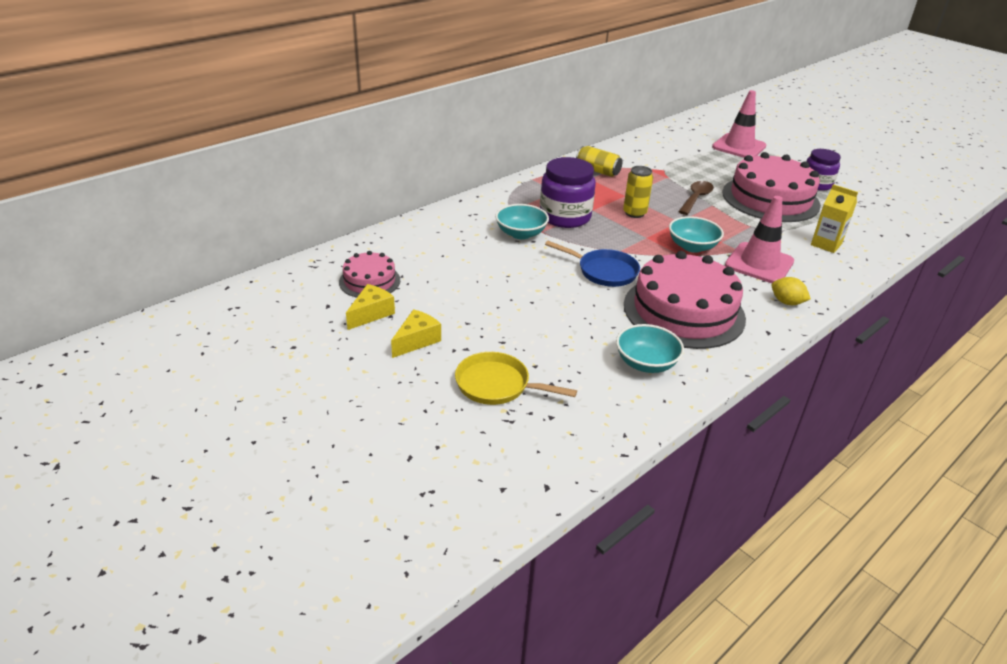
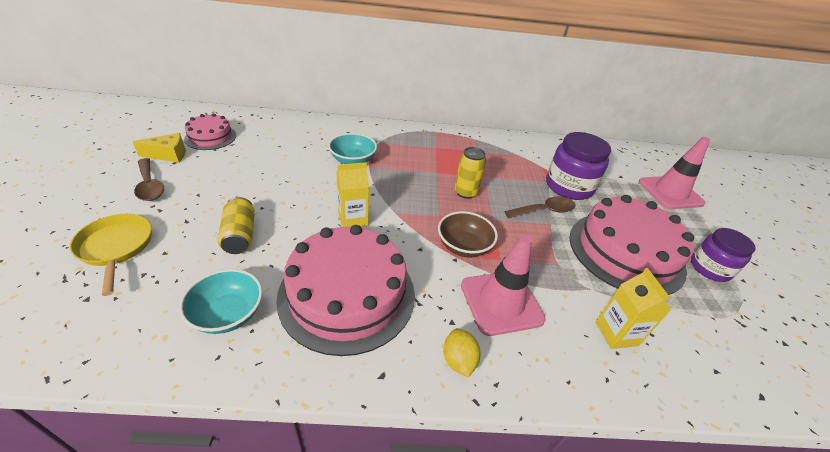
camera: 40 degrees right, 5 degrees up
(416, 341) = (150, 186): yellow cheese -> brown spoon
(565, 217) = (406, 166): purple jar -> purple jar (568, 187)
(597, 171) = (495, 149): yellow can -> yellow can (240, 235)
(604, 271) = (353, 219): blue pan -> yellow carton
(692, 247) = (463, 246): turquoise bowl -> brown bowl

